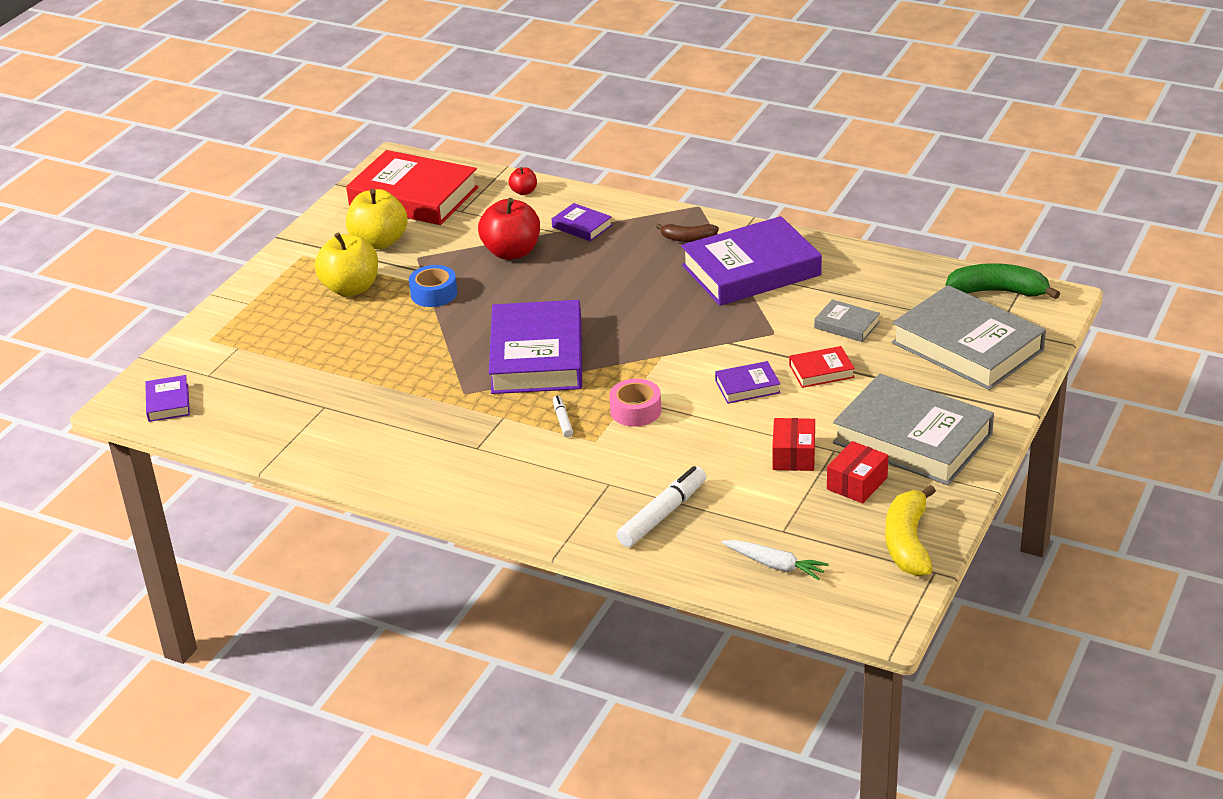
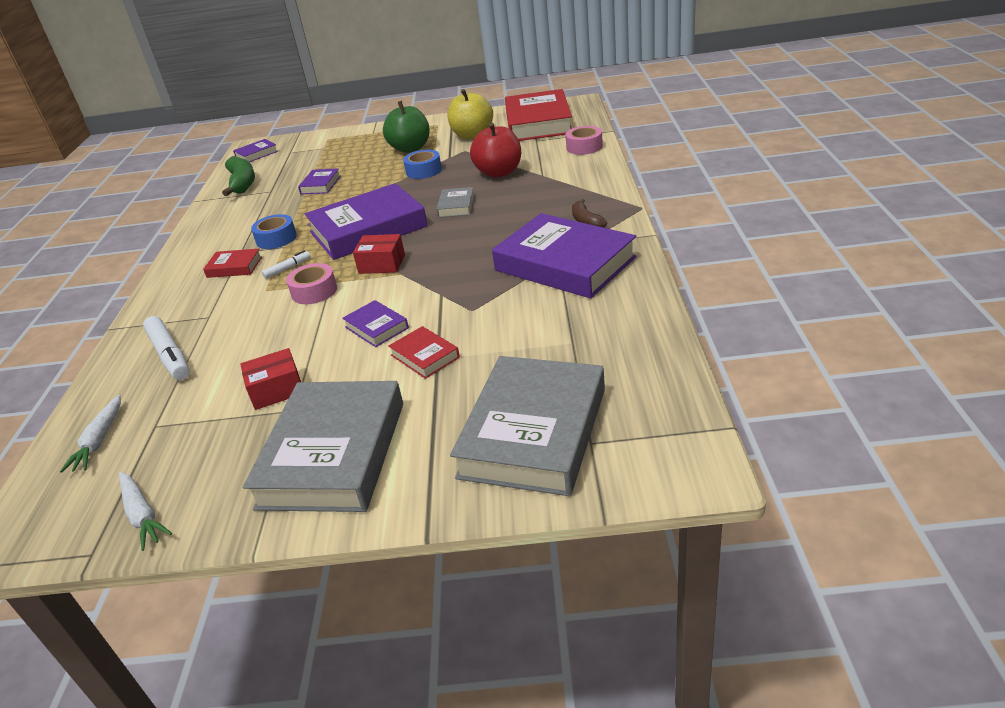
camera: 65 degrees right, 0 degrees up
(351, 288) = (410, 148): yellow apple -> green apple
(476, 419) = (276, 239): none -> blue tape
(512, 456) = (234, 267): none -> red book
(524, 192) = (584, 147): red apple -> pink tape
(582, 226) = (559, 180): purple book -> purple book (320, 185)
(662, 514) = (170, 355): white marker -> white marker turned 45 degrees clockwise
(846, 325) = (515, 342): grey book -> grey book (456, 206)
(857, 483) = (241, 444): red box -> red box (382, 264)
(907, 543) = (142, 515): yellow banana -> white carrot
(998, 291) = (668, 416): green banana -> green banana (242, 183)

